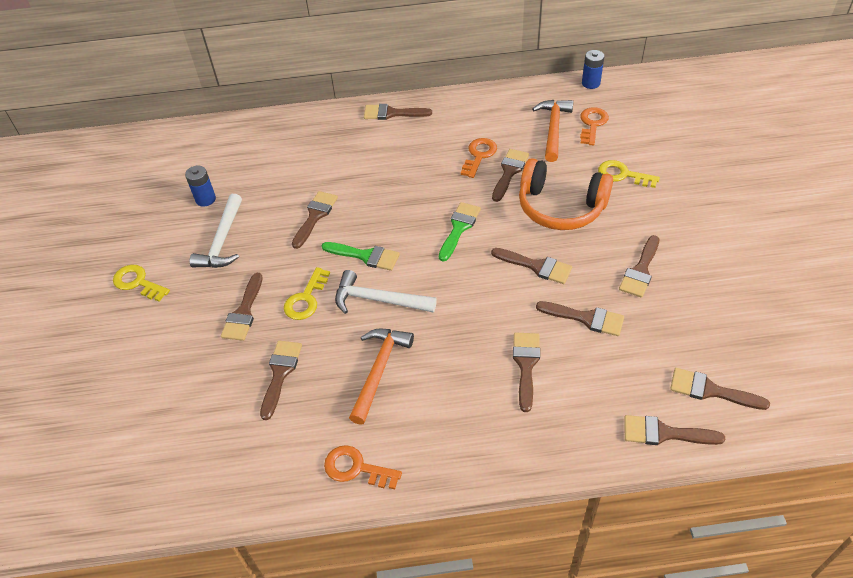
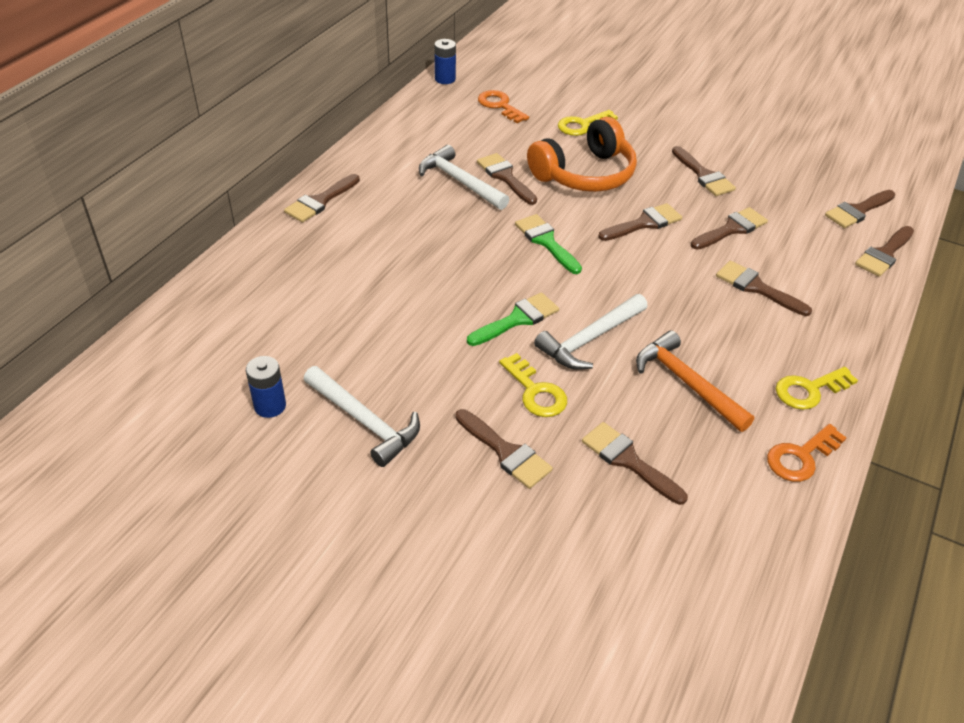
camera: 60 degrees left, 5 degrees down
(137, 282) = (349, 535): yellow key -> yellow key (809, 390)
(315, 216) = (413, 328): brown brush -> none
(479, 155) = (460, 182): orange key -> white hammer
(553, 129) = (478, 127): orange hammer -> none

